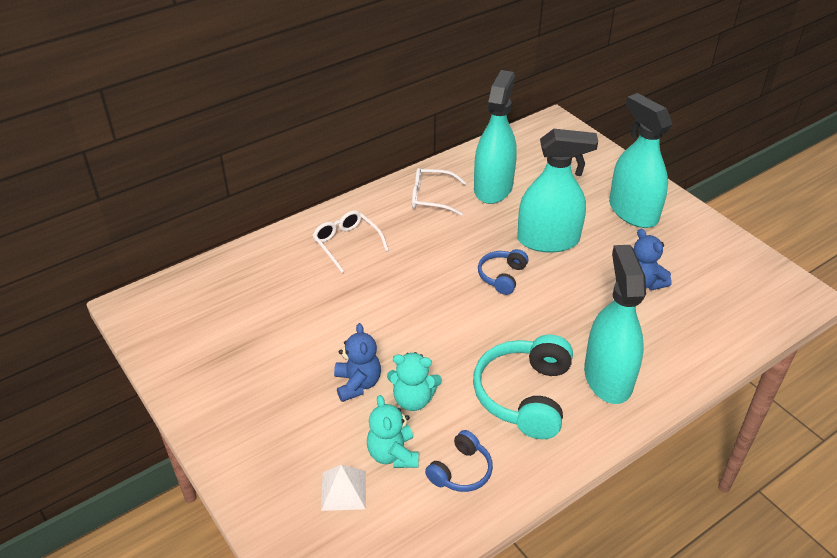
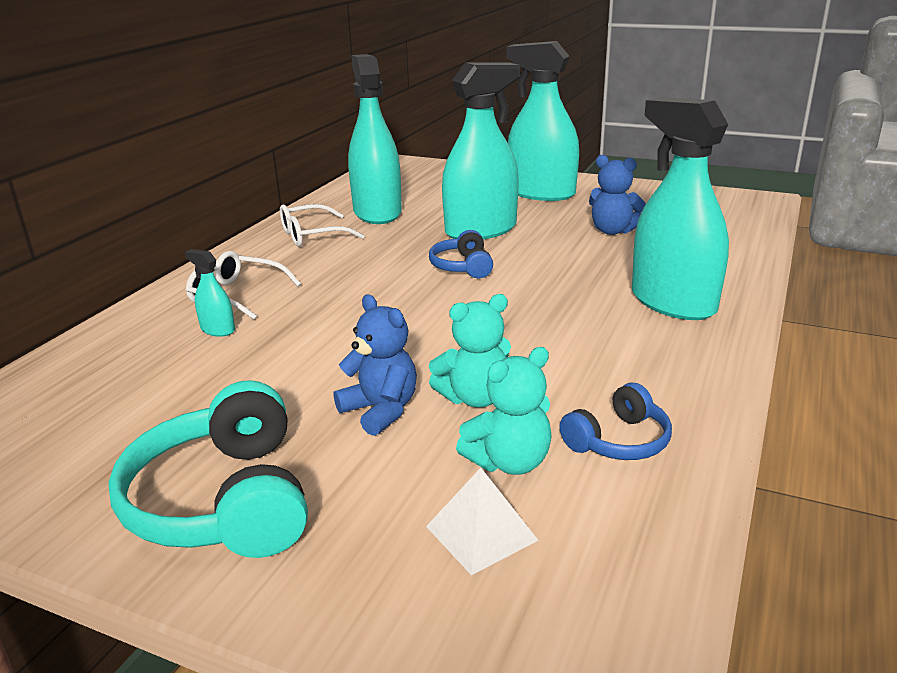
camera: 30 degrees left, 15 degrees down
(317, 273) = (217, 330): none -> turquoise spray bottle
(393, 454) = (509, 462): turquoise teddy bear -> turquoise teddy bear turned 75 degrees counterclockwise
(461, 471) = (619, 441): blue headphones -> blue headphones turned 45 degrees clockwise
(524, 395) = (605, 346): turquoise headphones -> turquoise headphones (223, 501)

